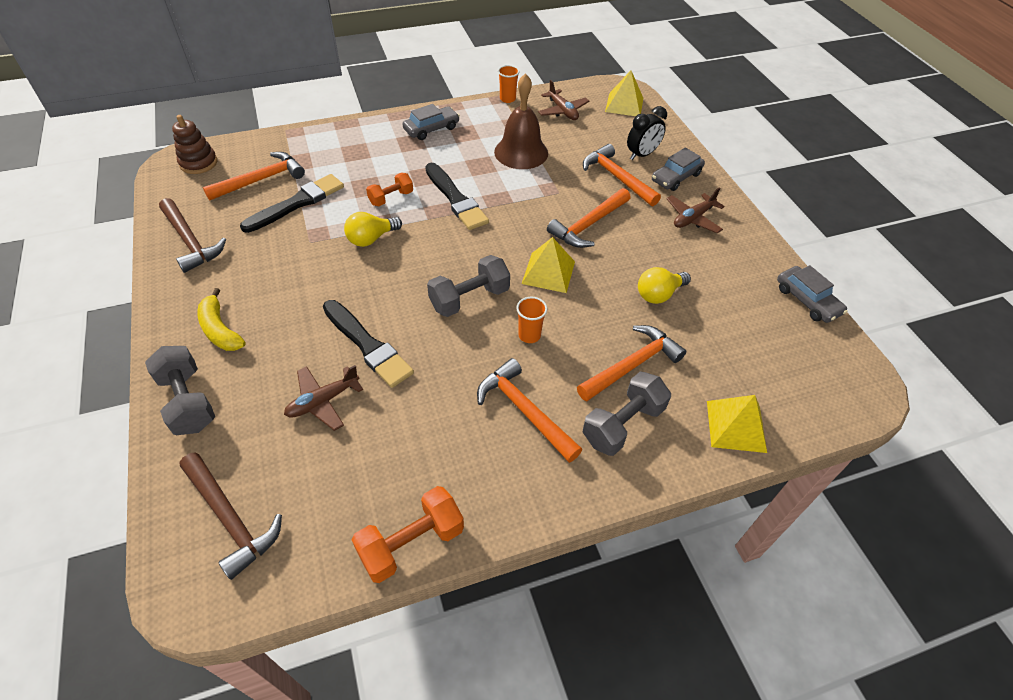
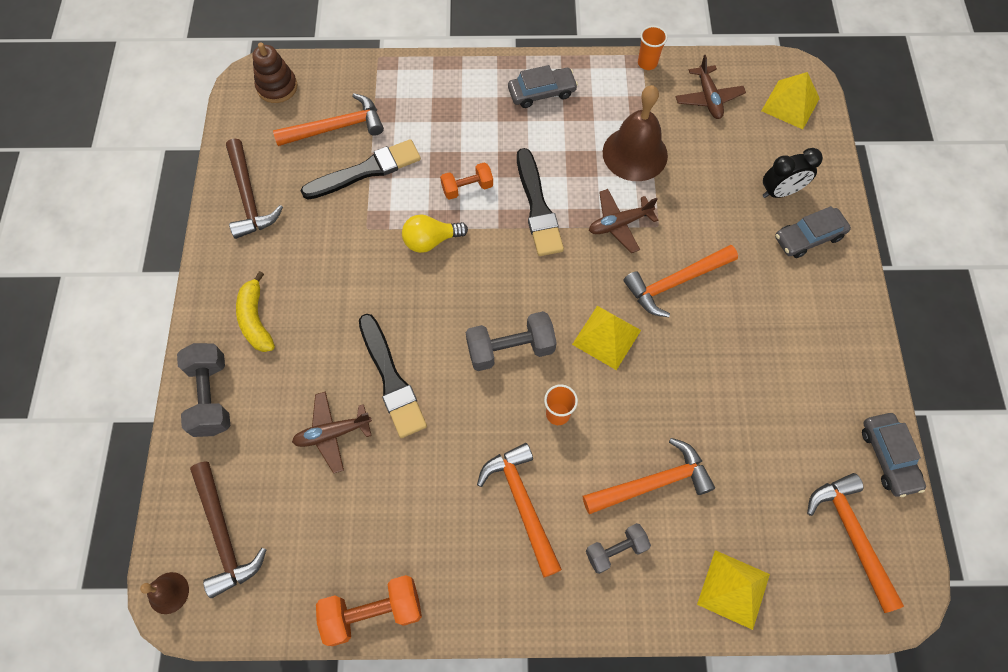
camera: 20 degrees right, 15 degrees up
(178, 592) = (168, 593): none -> brown bell
(617, 178) = (735, 221): orange hammer -> orange hammer (851, 536)
(623, 424) = (616, 550): grey dumbbell -> grey dumbbell, size x0.64
(659, 294) = (718, 400): yellow light bulb -> none
(693, 218) = (803, 304): brown plane -> brown plane (619, 224)

